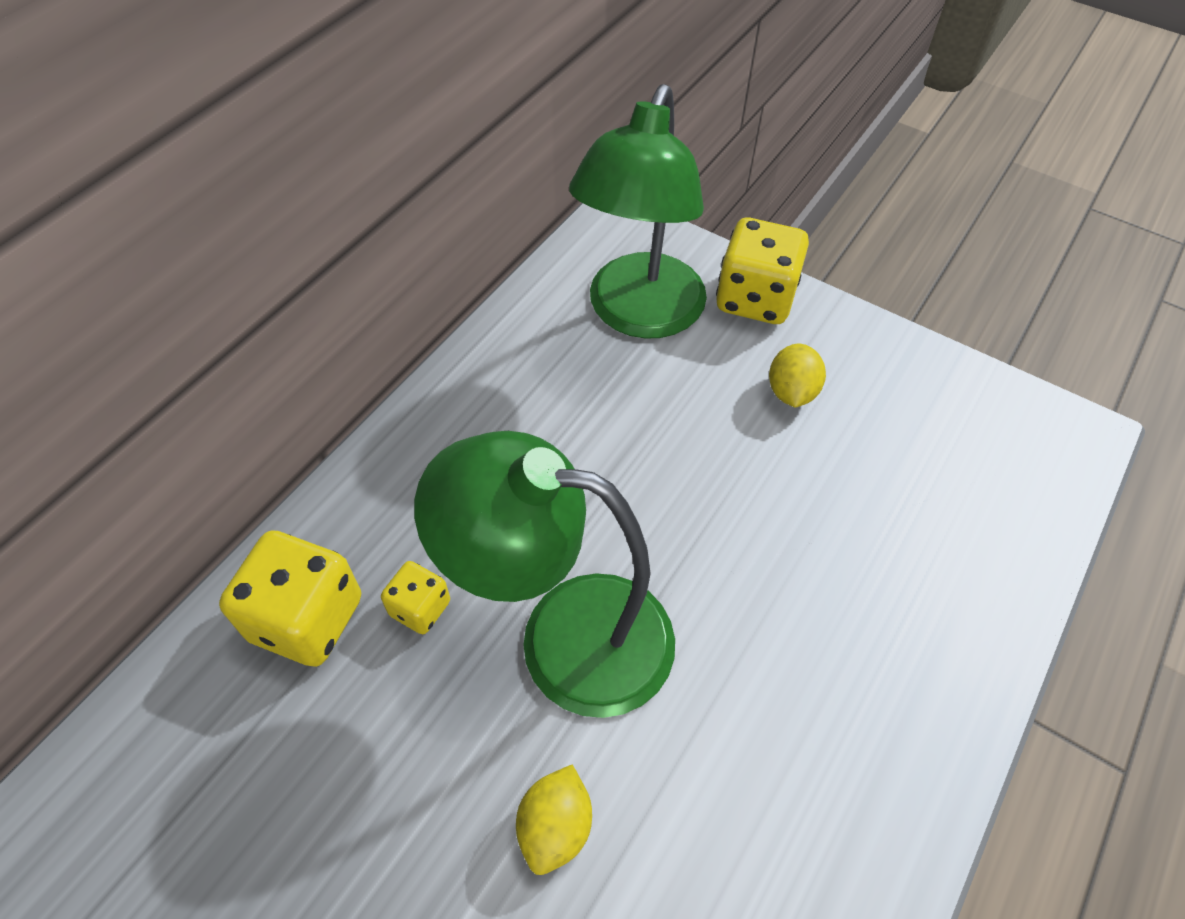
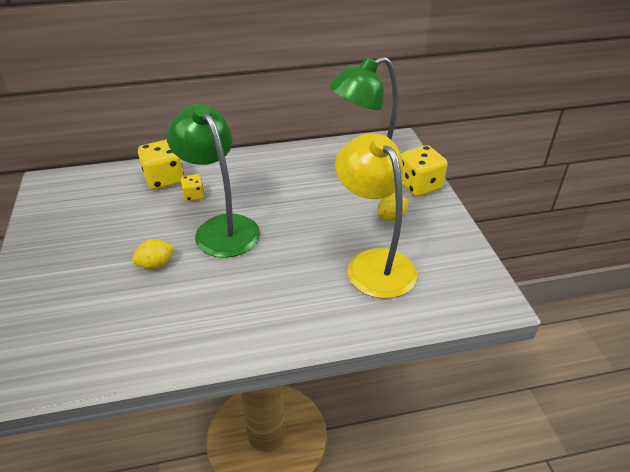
camera: 45 degrees right, 15 degrees down
(872, 501) = (373, 263): none -> yellow lamp

